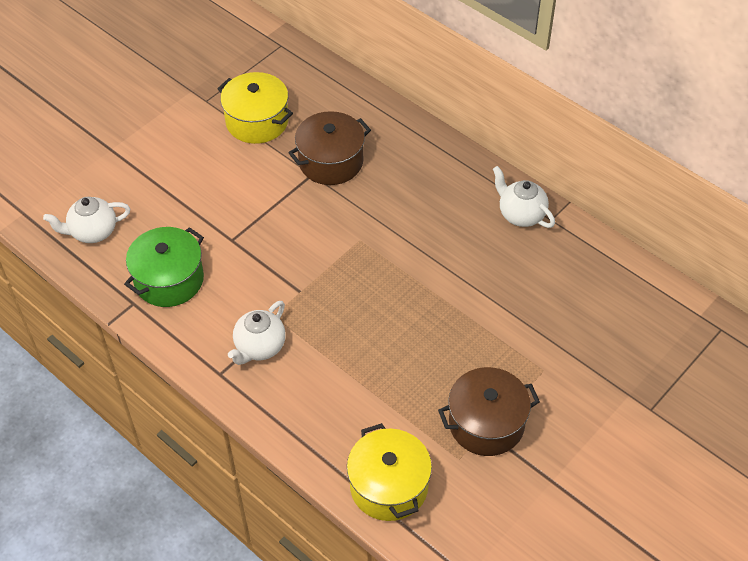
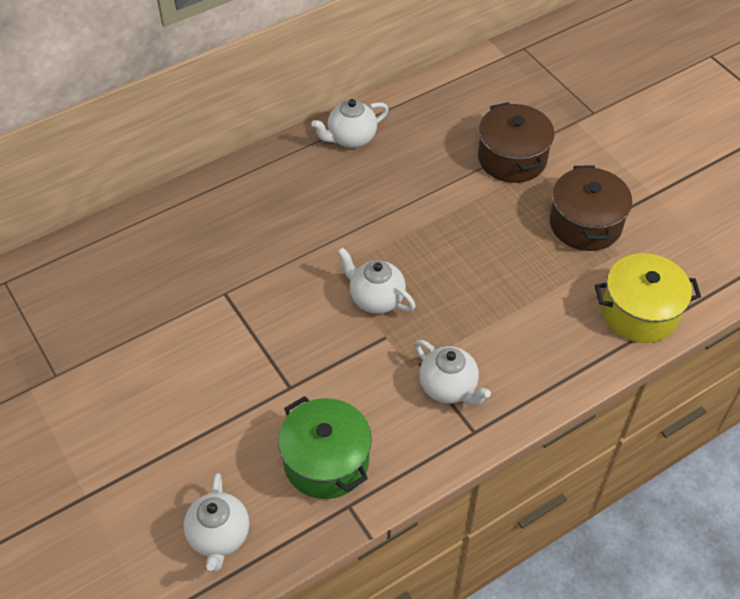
camera: 75 degrees left, 0 degrees up
(257, 121) = (118, 329): yellow pot -> none
(331, 161) = (213, 272): brown pot -> brown pot (512, 158)
(338, 275) = (376, 299): none -> white teapot

